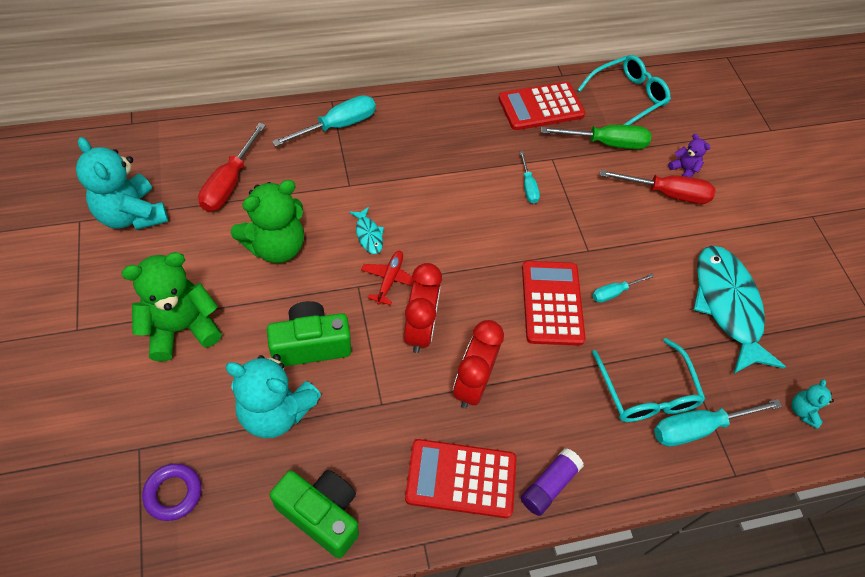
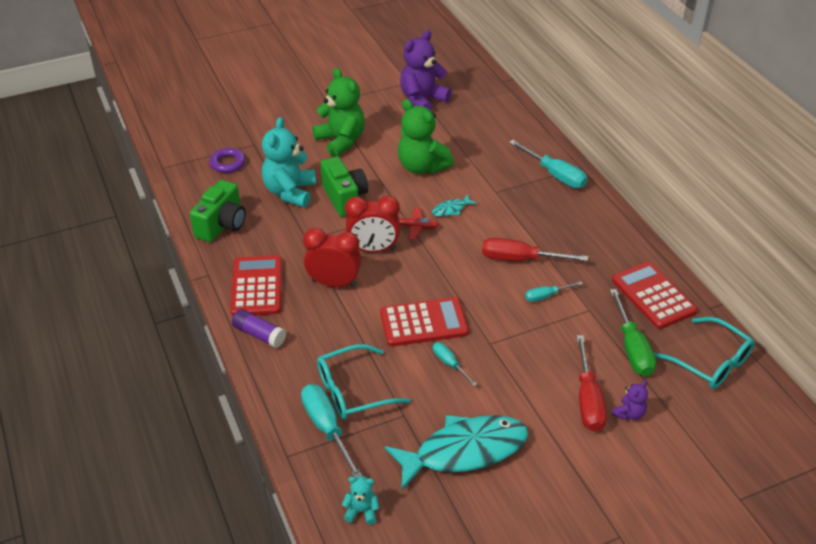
camera: 85 degrees right, 15 degrees down
(132, 215) = (422, 101): turquoise teddy bear -> purple teddy bear
(229, 183) = (469, 134): red screwdriver -> red screwdriver (520, 259)

